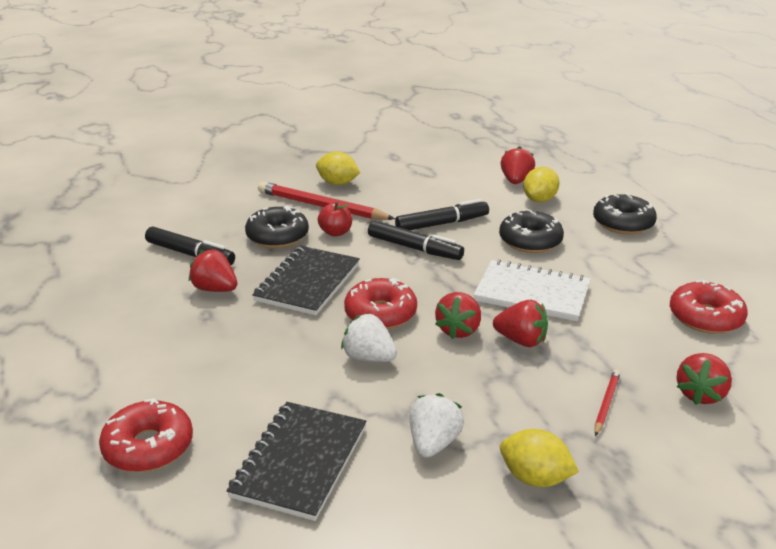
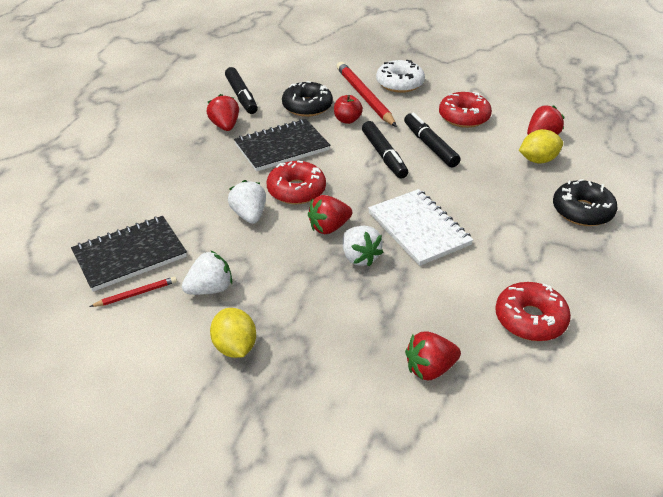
camera: 40 degrees right, 10 degrees up
(148, 447) = (76, 203): red donut -> red donut (464, 117)
(338, 183) = (399, 83): yellow lemon -> white donut
(441, 224) = (430, 146): black marker -> black marker turned 135 degrees counterclockwise
(521, 340) = (359, 257): red strawberry -> white strawberry
(530, 241) = (478, 189): black donut -> none
(606, 403) = (351, 332): red pencil -> red pencil (136, 294)

